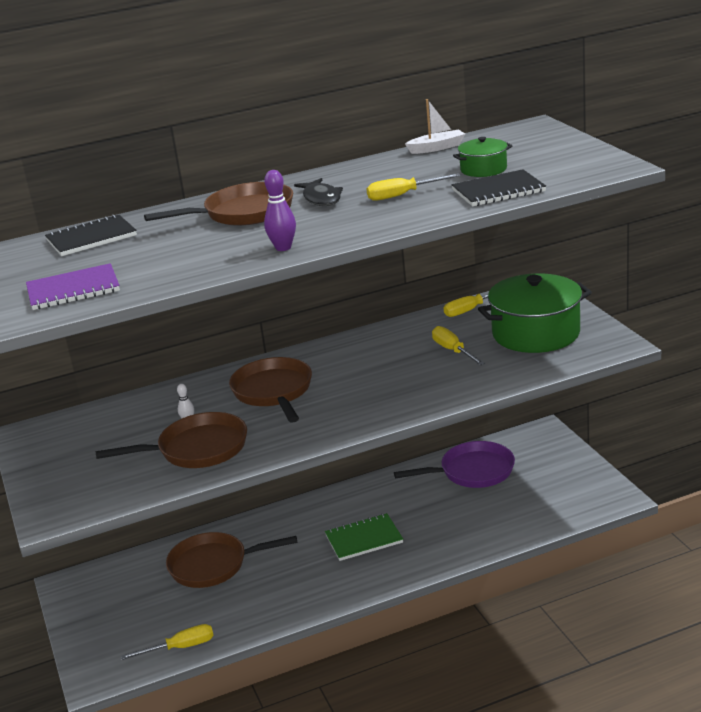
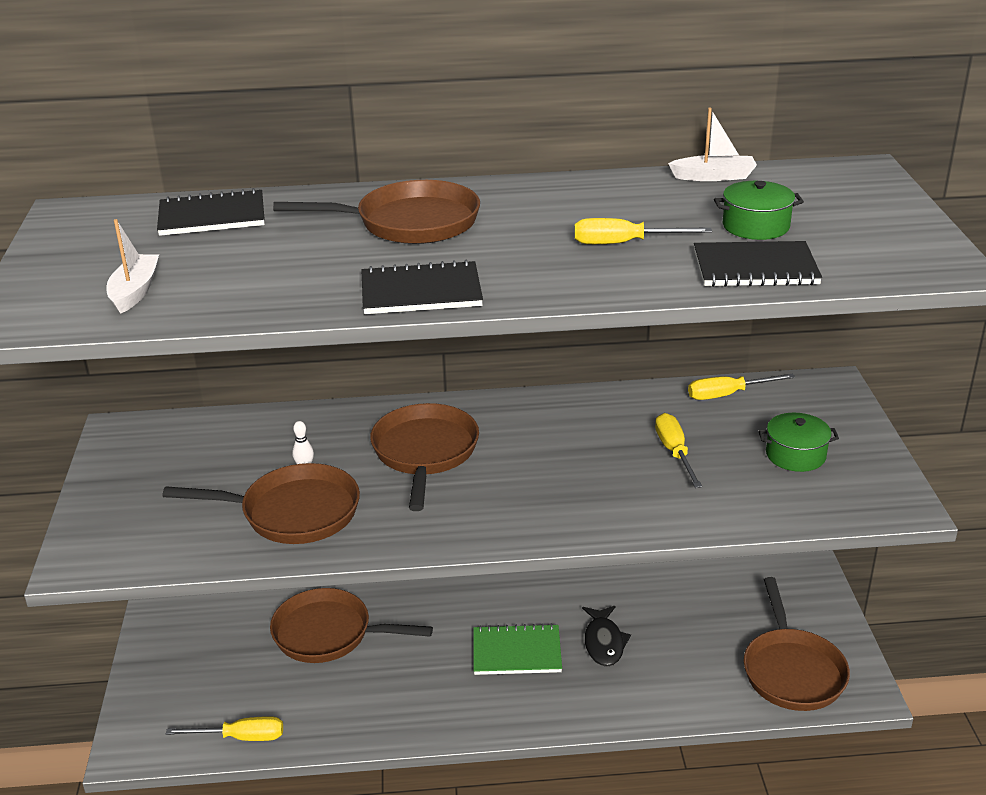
camera: 15 degrees right, 5 degrees up
(73, 290) = (135, 291): purple notebook -> white boat
(283, 248) = (421, 292): purple bowling pin -> black notebook
(321, 199) = (518, 223): black fish -> black fish (604, 642)
(472, 472) = (690, 595): purple pan -> none
(536, 333) = (795, 455): green pot -> green pot, size x0.49
(565, 499) = (792, 671): none -> brown pan

